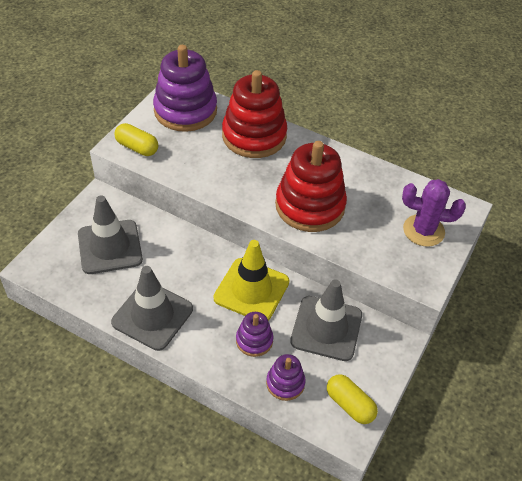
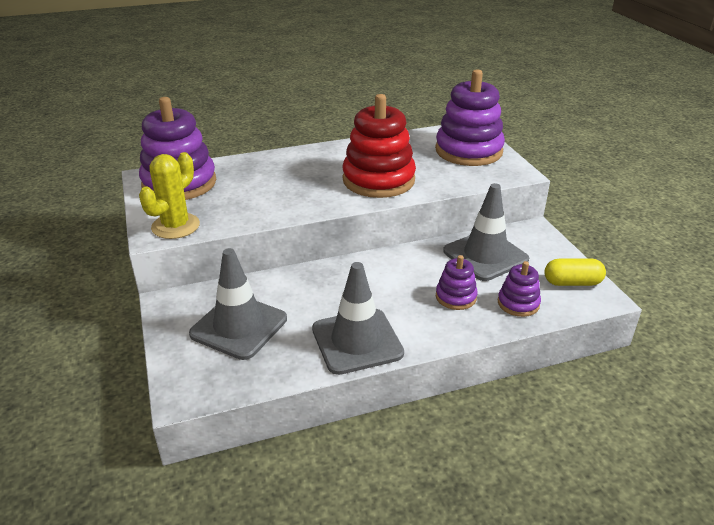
camera: 45 degrees left, 15 degrees down
(137, 147) = (175, 226): yellow capsule -> yellow cactus
(251, 290) = (401, 271): yellow traffic cone -> none
(254, 136) = (266, 168): red stacking toy -> none
(423, 230) = (468, 151): purple cactus -> purple stacking toy

